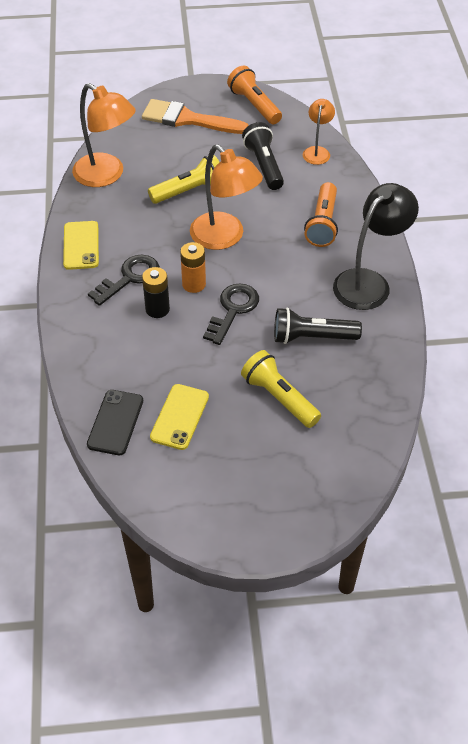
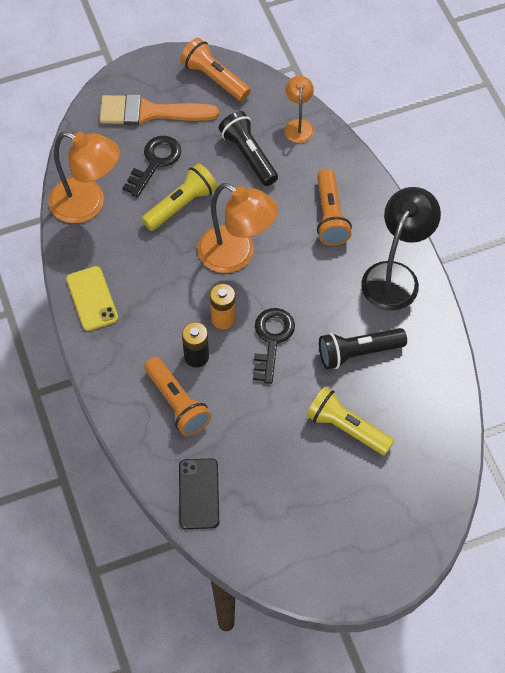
camera: 15 degrees left, 10 degrees up
(125, 343) = (177, 403): none -> orange flashlight
(130, 278) = (156, 326): black key -> black key (155, 162)
(179, 417) = (258, 472): yellow phone -> none

